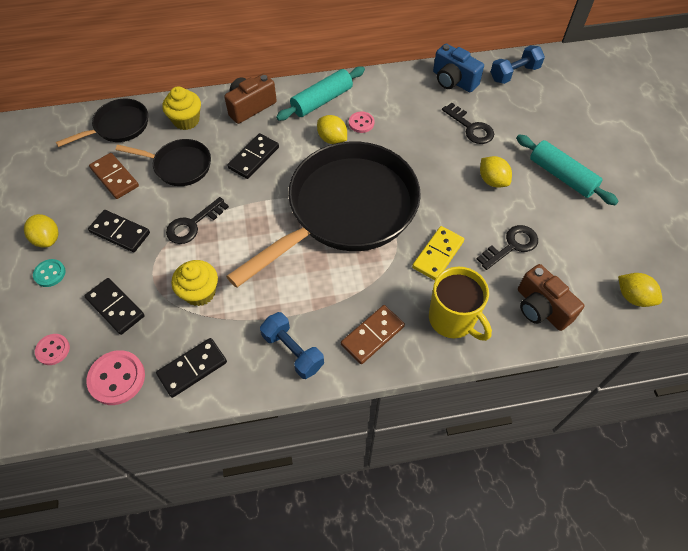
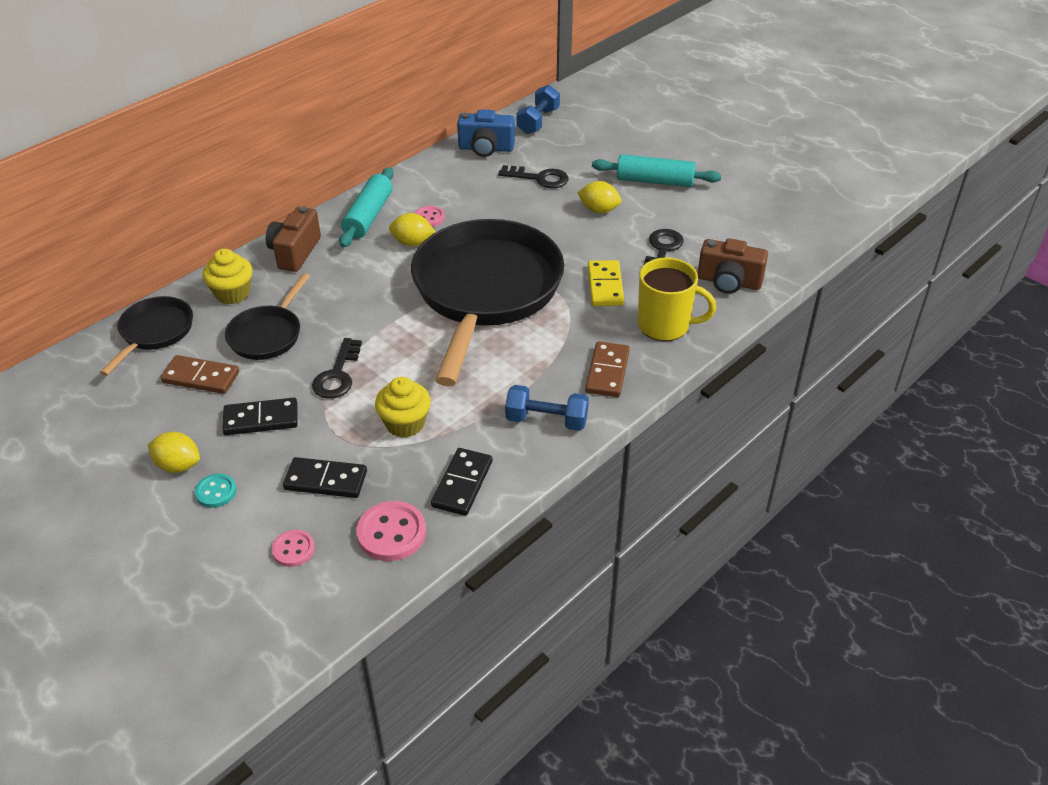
camera: 35 degrees left, 15 degrees down
(179, 166) = (267, 334): black pan -> black pan turned 135 degrees clockwise
(253, 158) = (345, 292): black domino -> none
(633, 297) = (792, 240): yellow lemon -> none

